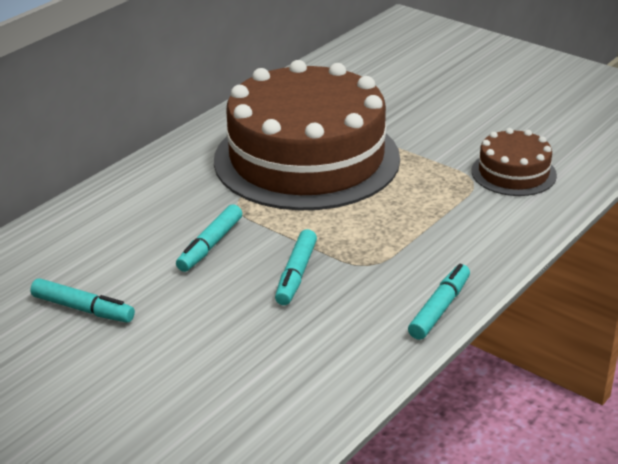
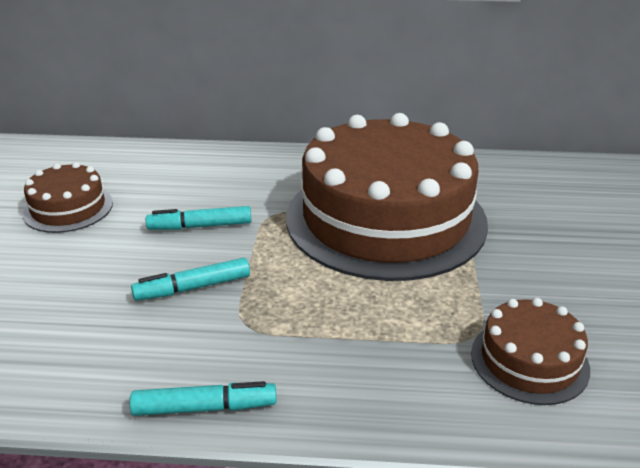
camera: 55 degrees right, 0 degrees up
(83, 309) = (68, 208): turquoise marker -> brown cake

